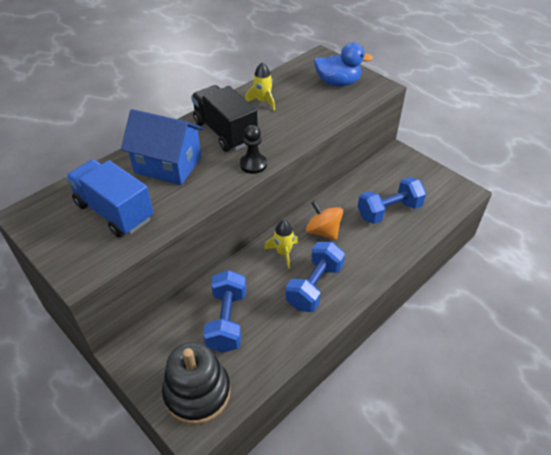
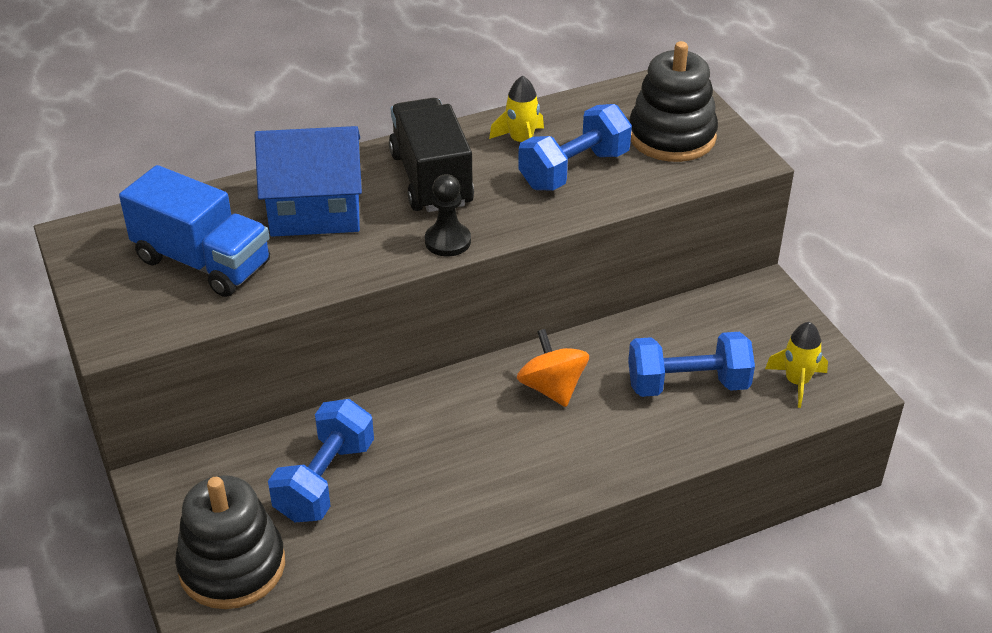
camera: 20 degrees right, 5 degrees down
(114, 211) = (203, 262): blue truck -> blue truck turned 150 degrees clockwise
(168, 165) = (315, 211): blue house -> blue house turned 45 degrees counterclockwise
(283, 252) = (467, 404): yellow rocket -> yellow rocket (797, 382)
(314, 286) = (490, 469): blue dumbbell -> blue dumbbell (574, 170)
(338, 83) = (672, 136): blue duck -> black stacking toy

